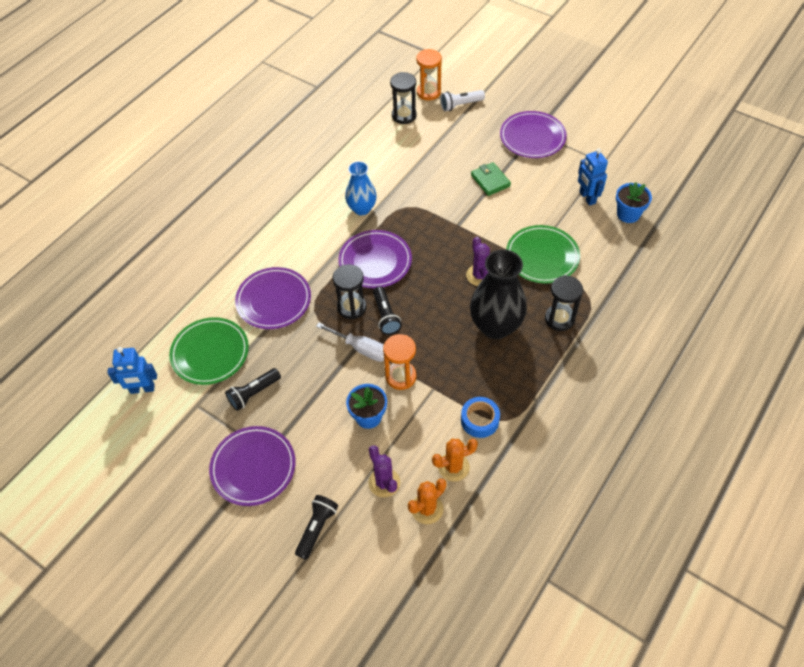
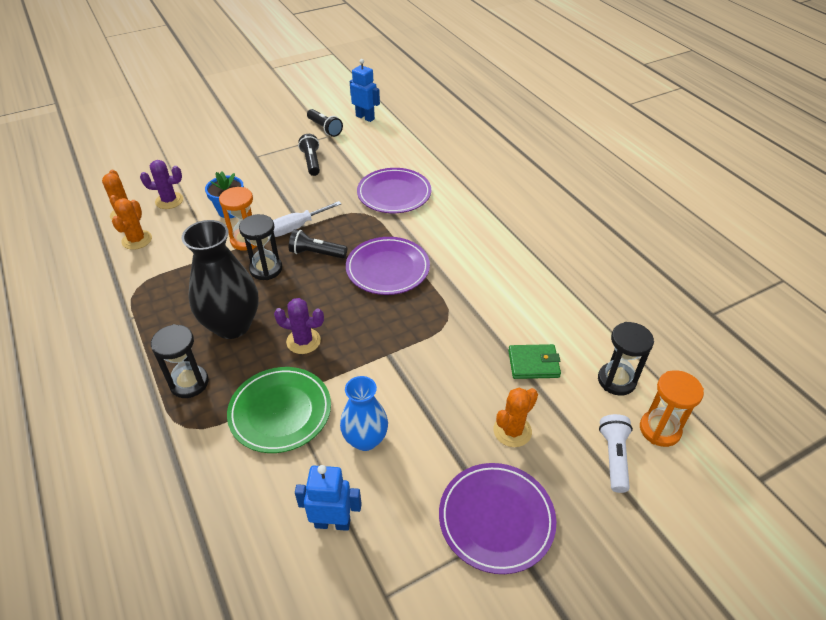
camera: 115 degrees right, 10 degrees down
(142, 389) = (365, 117): blue robot -> blue robot turned 105 degrees clockwise
(210, 353) = (369, 151): green plate -> none
(253, 467) = (251, 147): purple plate -> none
(317, 528) = (175, 161): black flashlight -> black flashlight (325, 128)
(352, 307) = (346, 236): black hourglass -> black hourglass (266, 269)
(362, 209) = (468, 283): blue vase -> blue vase (365, 439)
(474, 148) = (512, 431): none -> orange cactus
(479, 420) = (155, 271): blue tape -> none
(490, 181) = (439, 420): green wallet -> green wallet (533, 364)
(628, 214) = (264, 561): blue flower pot -> none

